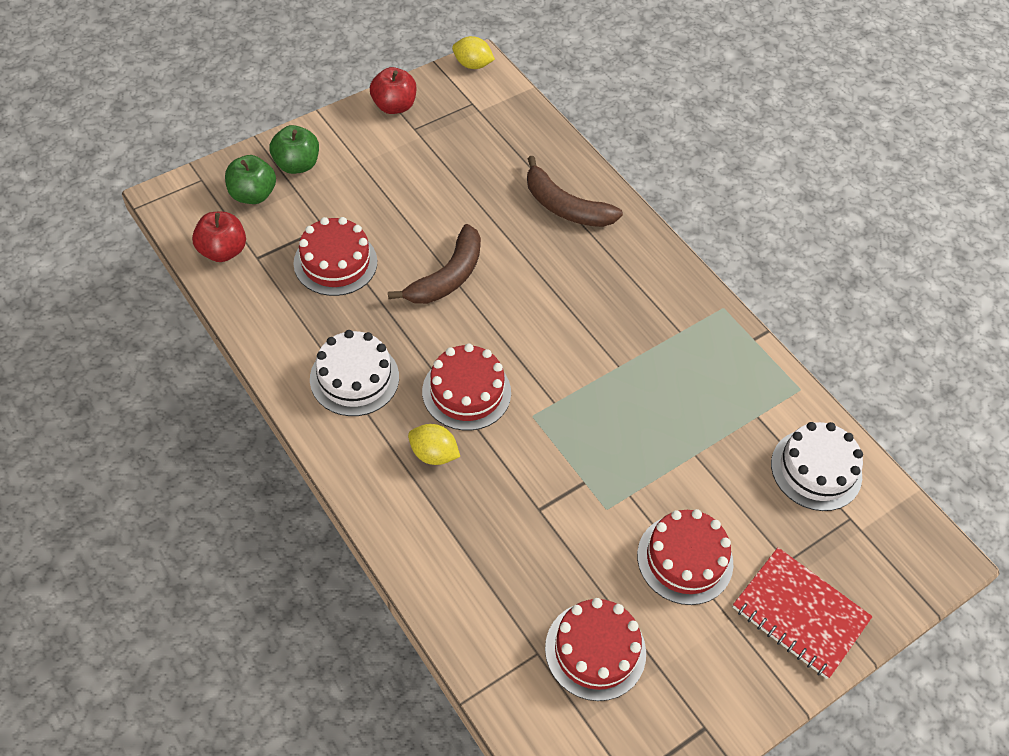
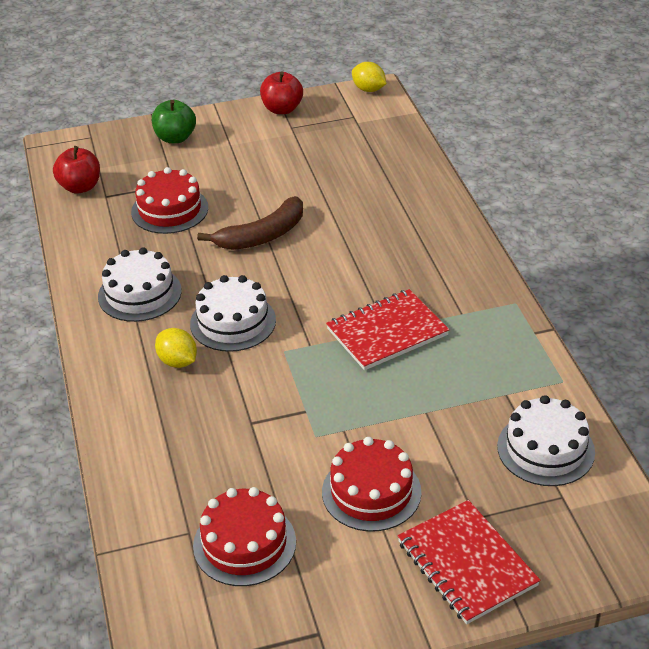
camera: 25 degrees right, 15 degrees down
(253, 194) = (127, 153): green apple -> none
(466, 392) = (233, 322): red cake -> white cake
(565, 207) = (399, 202): brown banana -> none
(621, 370) = (387, 332): none -> red notebook

